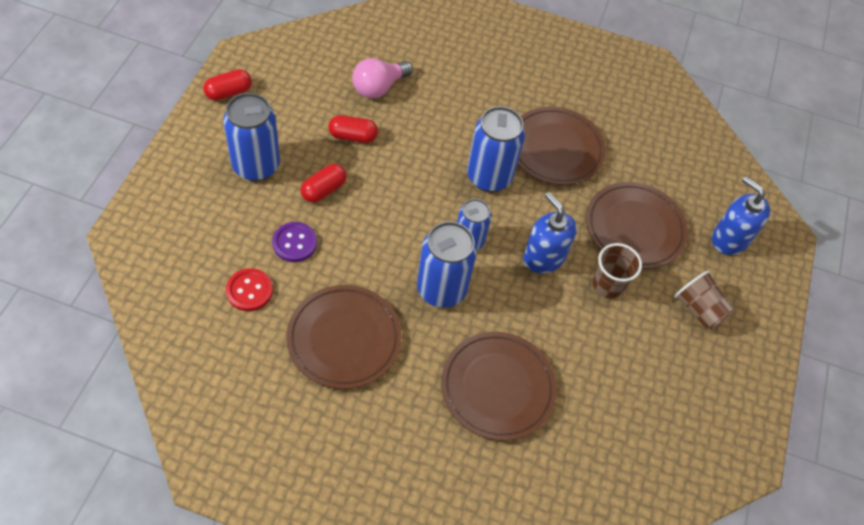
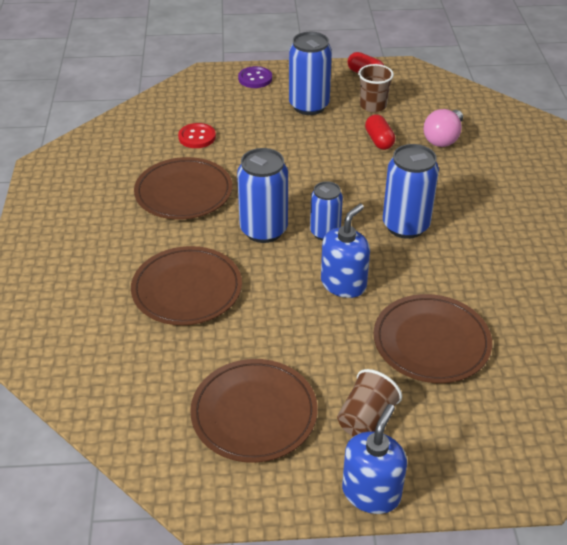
camera: 75 degrees right, 15 degrees down
(294, 243) = (253, 144): purple button -> purple button (255, 78)
(324, 190) = (313, 142): red capsule -> none
(379, 87) = (443, 138): pink light bulb -> pink light bulb turned 90 degrees counterclockwise
(555, 149) = (479, 260): brown plate -> brown plate (254, 413)
(608, 285) = (345, 337): brown cup -> brown cup (373, 106)
(729, 239) = (483, 428): blue soap dispenser -> blue soap dispenser (371, 492)

